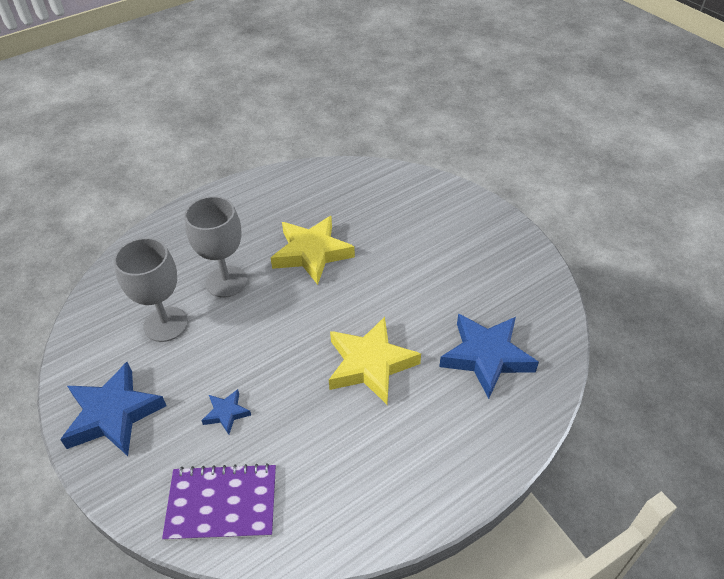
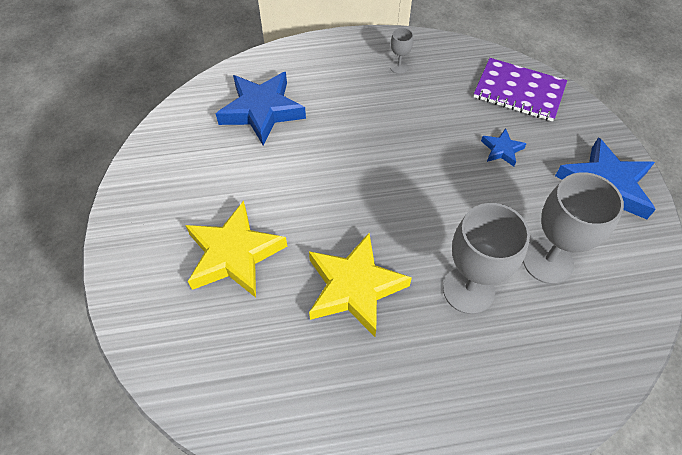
camera: 155 degrees left, 10 degrees up
(370, 364) = (361, 142): yellow star -> yellow star (234, 254)
(380, 477) = (399, 67): none -> grey goblet

